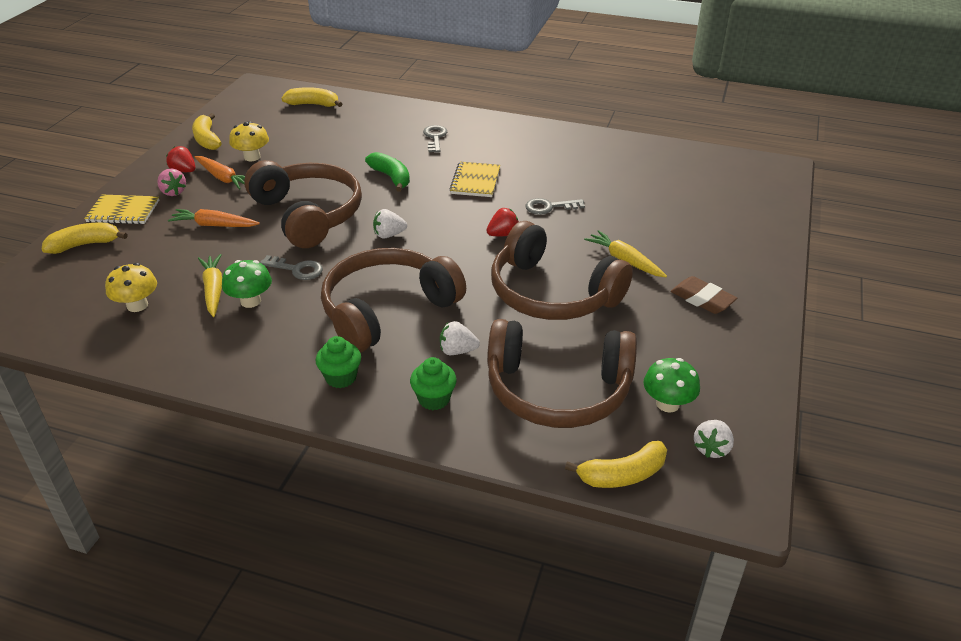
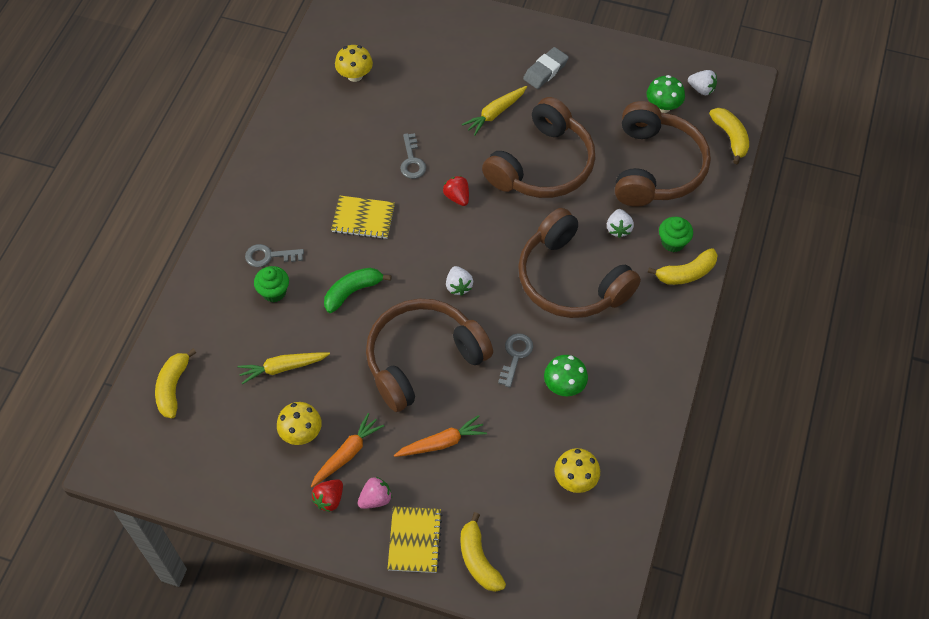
camera: 90 degrees left, 20 degrees up
(207, 139) = (254, 491): yellow banana -> yellow banana (686, 273)
(213, 290) = (549, 419): yellow carrot -> yellow carrot (282, 368)
(214, 225) = (442, 442): orange carrot -> orange carrot turned 120 degrees counterclockwise
(341, 377) = (656, 304): green cupcake -> green cupcake (274, 292)
(657, 173) = (355, 75): none -> yellow mushroom
(702, 299) = (545, 71): brown eraser -> grey eraser

